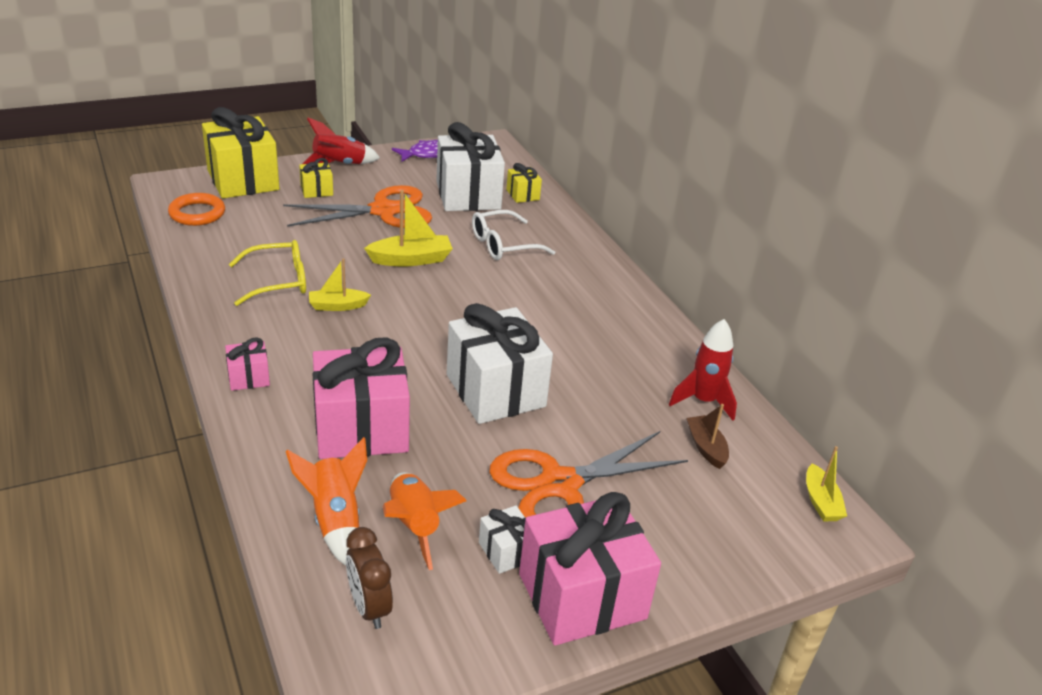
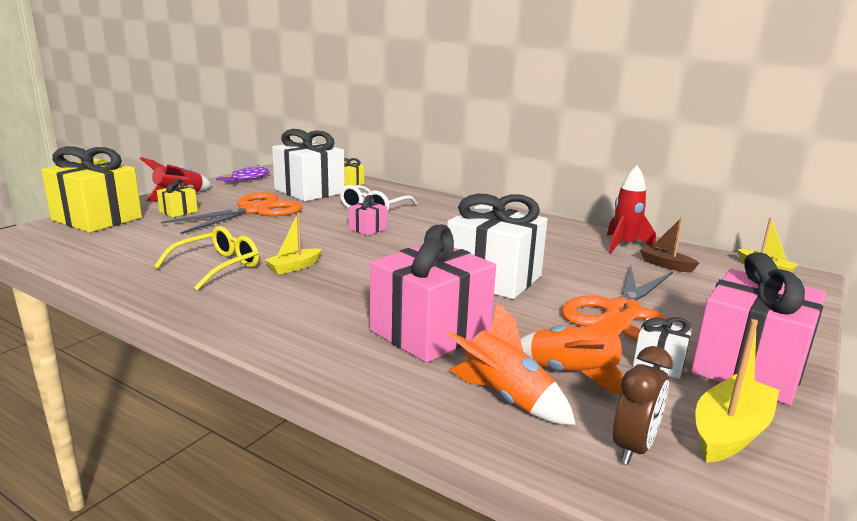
camera: 30 degrees left, 15 degrees down
(197, 213) = (74, 246): orange ring -> none
(249, 377) = (277, 332): pink gift -> pink gift (367, 229)
(369, 607) = (633, 447): brown clock -> brown clock turned 90 degrees counterclockwise
(411, 259) = (316, 229): yellow boat -> yellow boat (730, 432)

